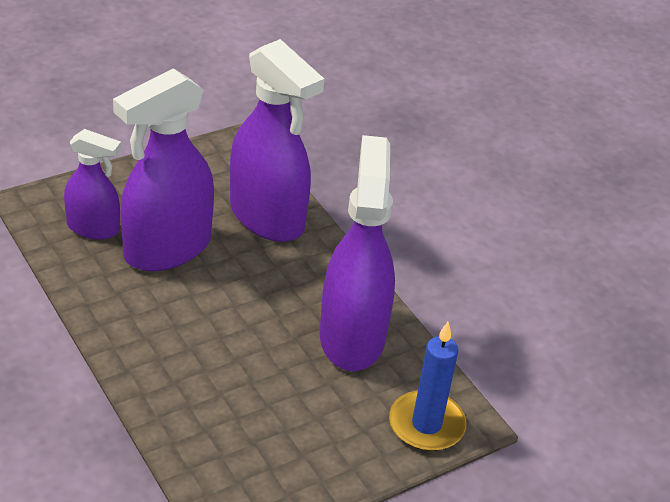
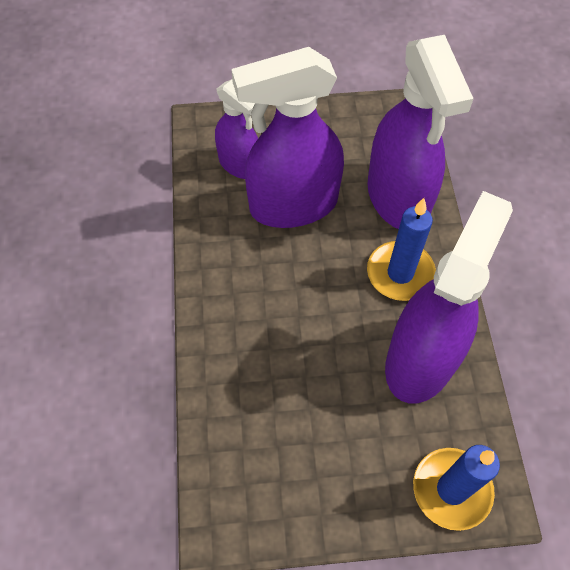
camera: 30 degrees right, 20 degrees up
(299, 277) = (400, 273): none -> blue candle

